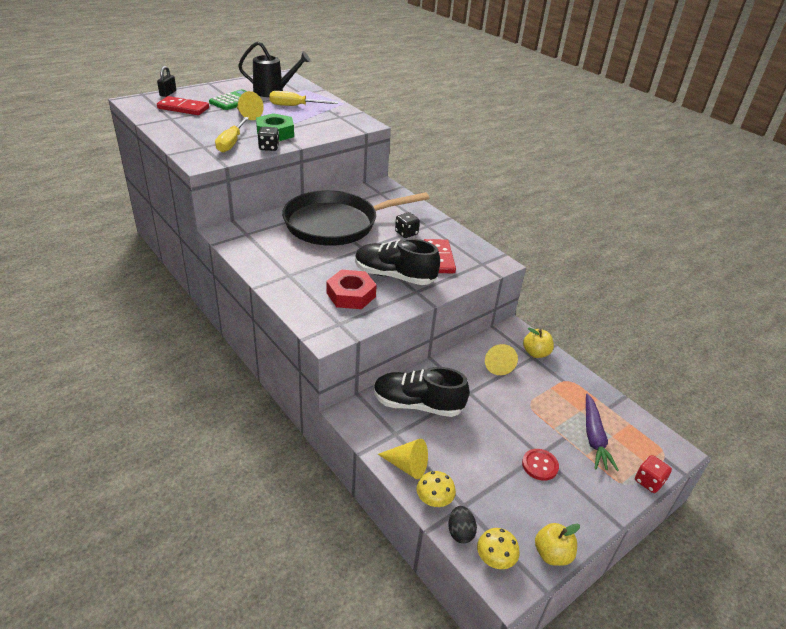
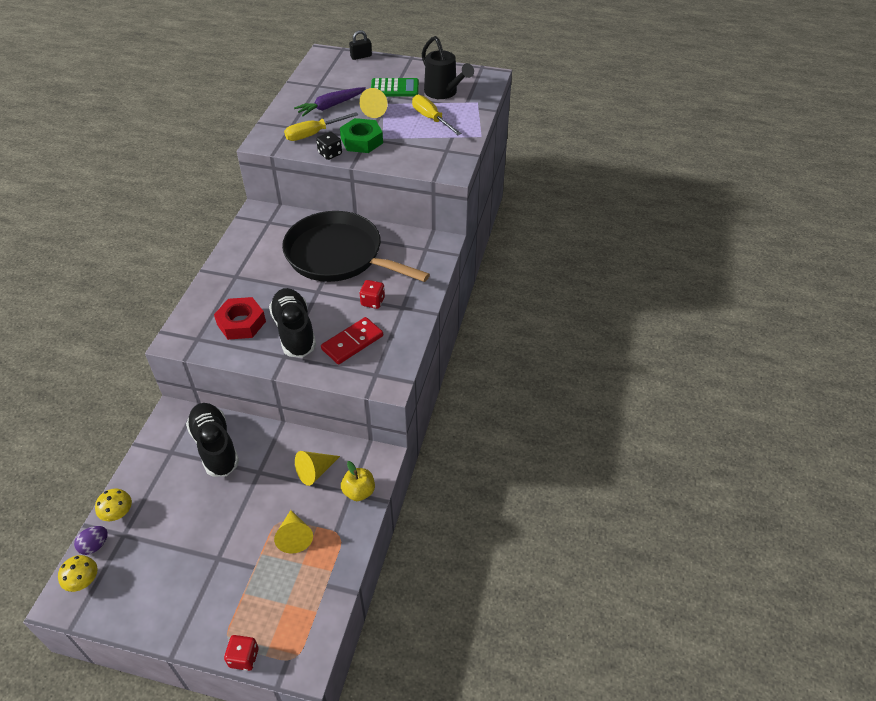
camera: 55 degrees right, 10 degrees up
(183, 108) = (344, 79): red domino -> none
(406, 233) = (373, 302): black dice -> red dice
(407, 466) = (141, 477): yellow cone -> yellow cone (294, 536)
(460, 532) = (95, 545): black egg -> purple egg
(540, 465) = (204, 564): red button -> none
(552, 554) = (109, 617): yellow apple -> none
(594, 437) = (272, 590): purple carrot -> purple carrot (330, 106)

